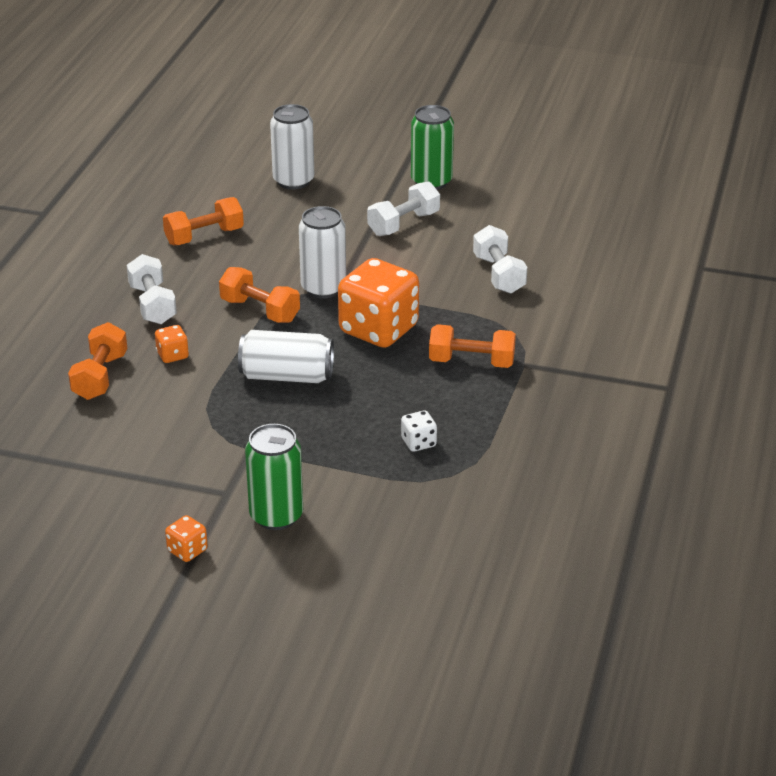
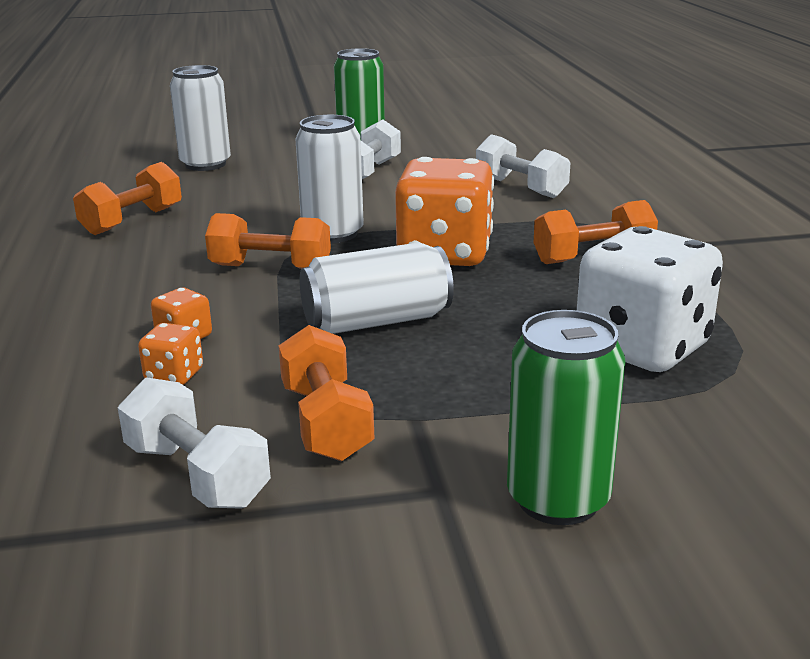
camera: 25 degrees left, 10 degrees down
(100, 377) = (81, 388): orange dumbbell -> orange dumbbell (326, 422)
(152, 304) = (109, 292): white dumbbell -> white dumbbell (197, 475)
(187, 551) = (464, 613): orange dice -> orange dice (174, 375)
(418, 443) = (642, 347): white dice -> white dice, size x2.34

